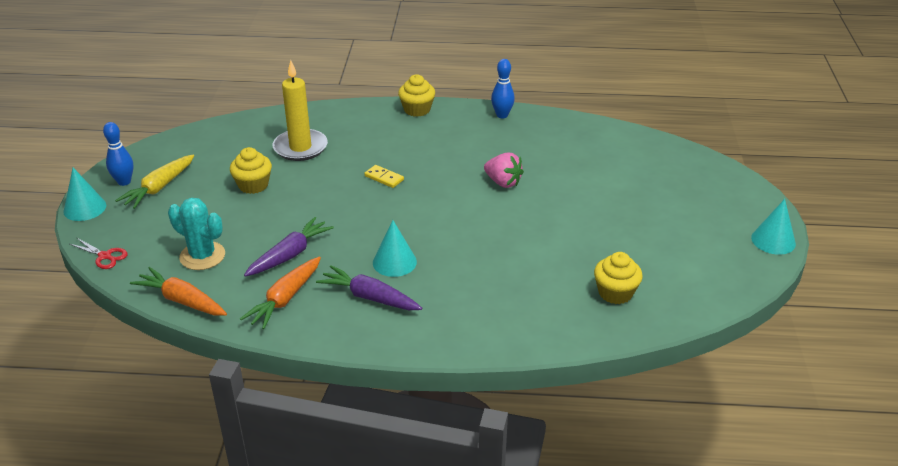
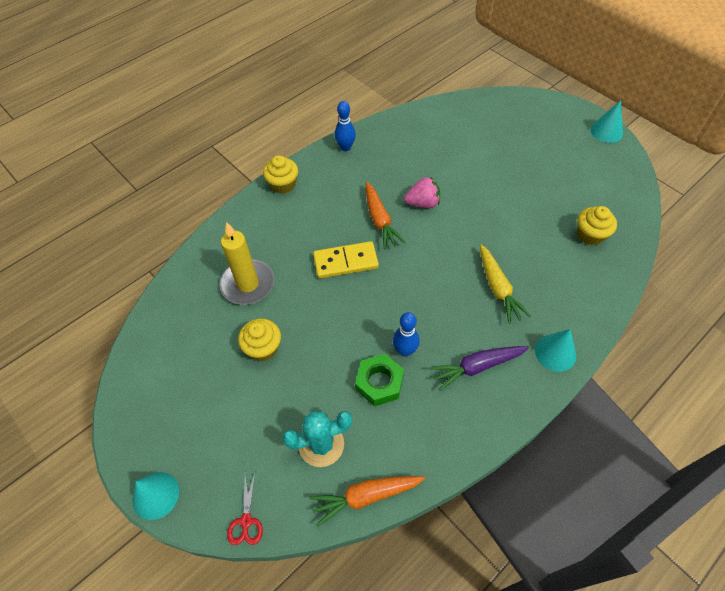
camera: 45 degrees left, 20 degrees up
(105, 256) = (246, 521): red scissors -> red scissors turned 105 degrees clockwise
(124, 182) = (150, 438): blue bowling pin -> blue bowling pin (405, 350)
(159, 188) = (191, 417): yellow carrot -> yellow carrot (498, 288)
(285, 299) = (430, 422): orange carrot -> orange carrot (380, 220)
(290, 255) = (379, 383): purple carrot -> green nut
(384, 178) = (345, 261): yellow domino -> yellow domino, size x1.78
(394, 262) = (451, 325): turquoise cone -> turquoise cone (555, 352)

